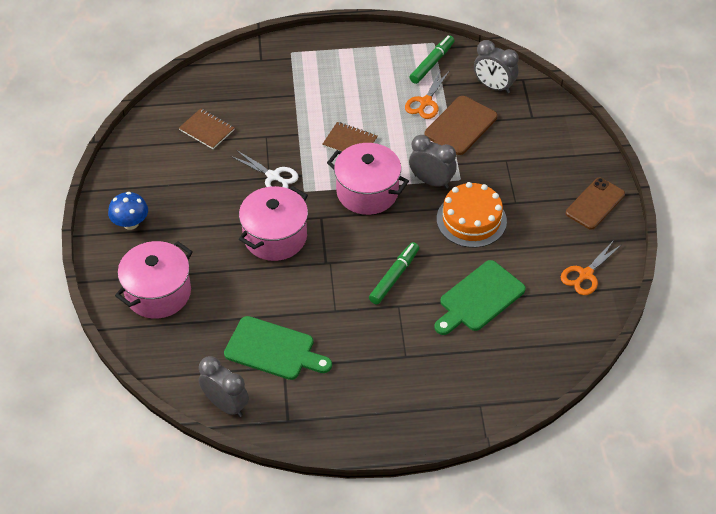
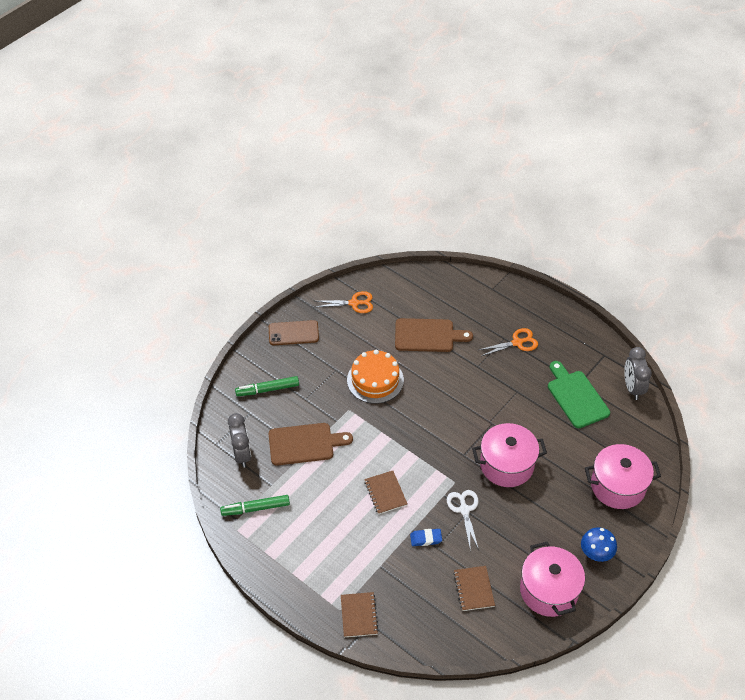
camera: 135 degrees left, 0 degrees up
(273, 58) = (359, 615): none -> brown notebook
(280, 135) = (426, 539): none -> blue eraser
(367, 192) = (415, 448): pink pot -> pink pot (548, 590)
(394, 277) = (461, 383): green marker -> green marker (267, 389)
(425, 102) = (300, 481): orange scissors -> orange scissors (517, 343)
(431, 181) = (367, 422): grey clock -> none
(479, 298) = (427, 335): green cutting board -> brown cutting board

